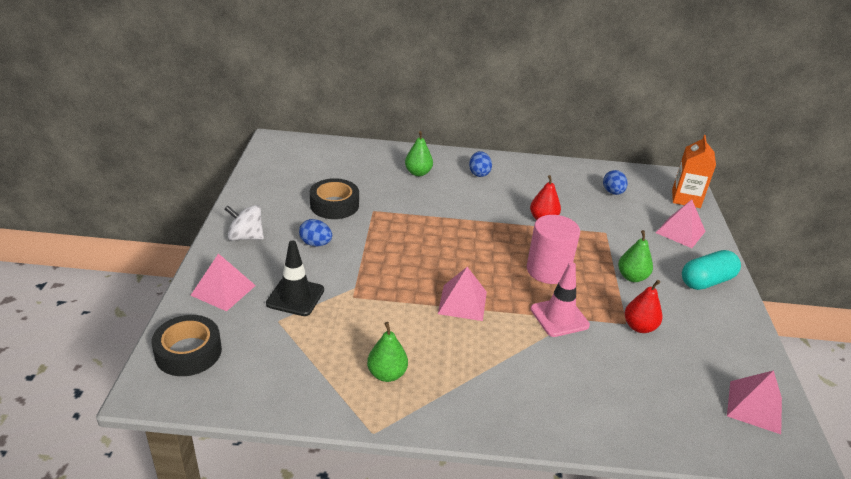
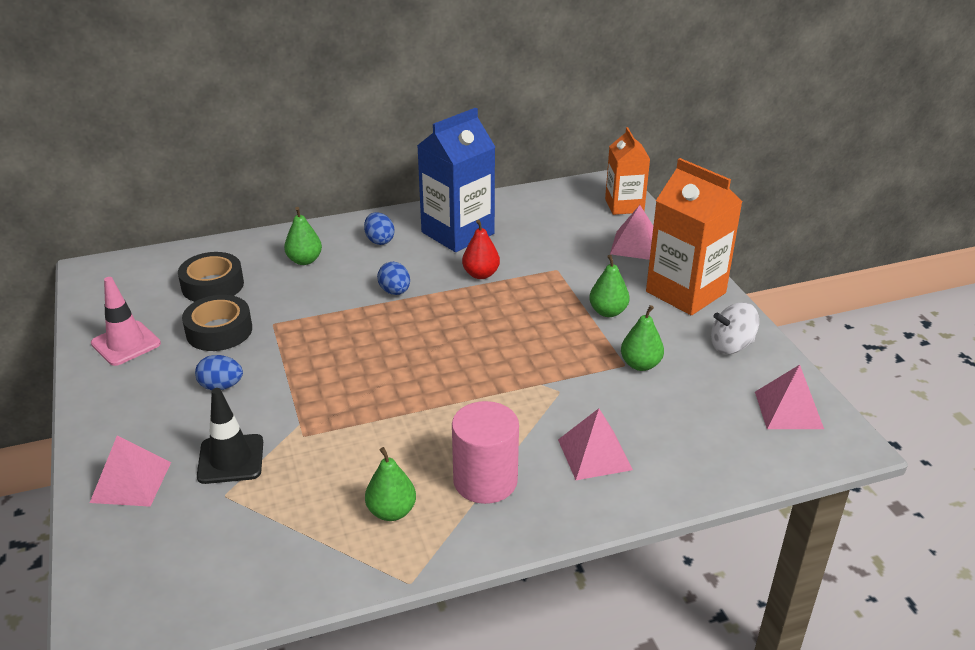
camera: 20 degrees left, 0 degrees up
(188, 352) = (128, 573): black tape -> black tape (212, 285)
(245, 237) = (123, 406): white spinning top -> white spinning top (731, 346)
(462, 302) = (436, 400): pink pyramid -> pink pyramid (594, 454)
(540, 184) = (457, 233): none -> blue carton
(548, 270) = (514, 332): pink cylinder -> pink cylinder (485, 480)
(559, 317) = (552, 381): pink traffic cone -> pink traffic cone (126, 343)
(613, 192) = (543, 220): blue egg -> blue egg (395, 292)
(639, 327) = (640, 364): red pear -> green pear
(706, 281) = (685, 292): turquoise capsule -> orange carton

